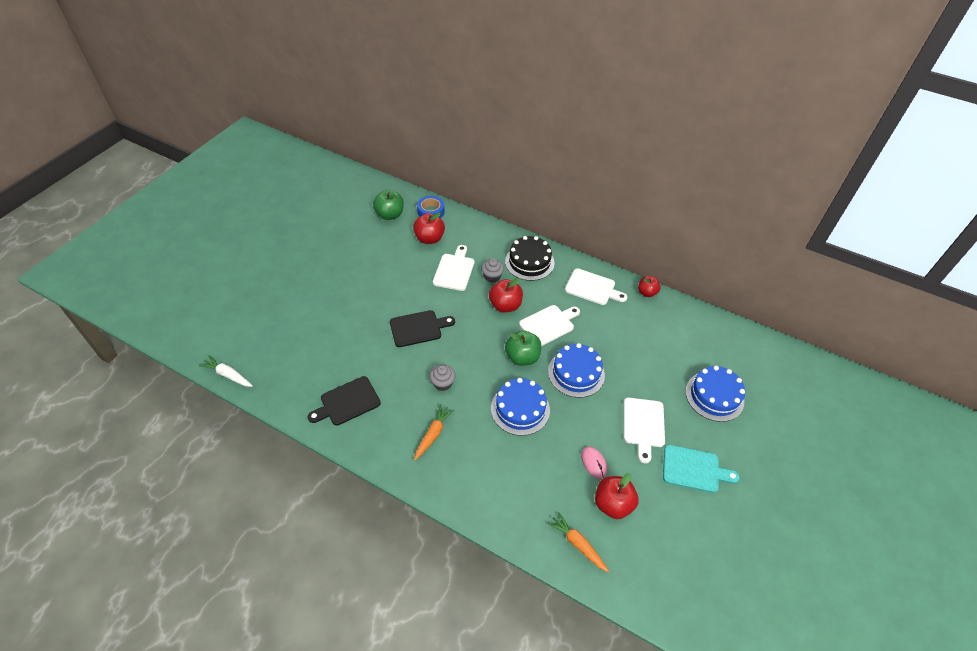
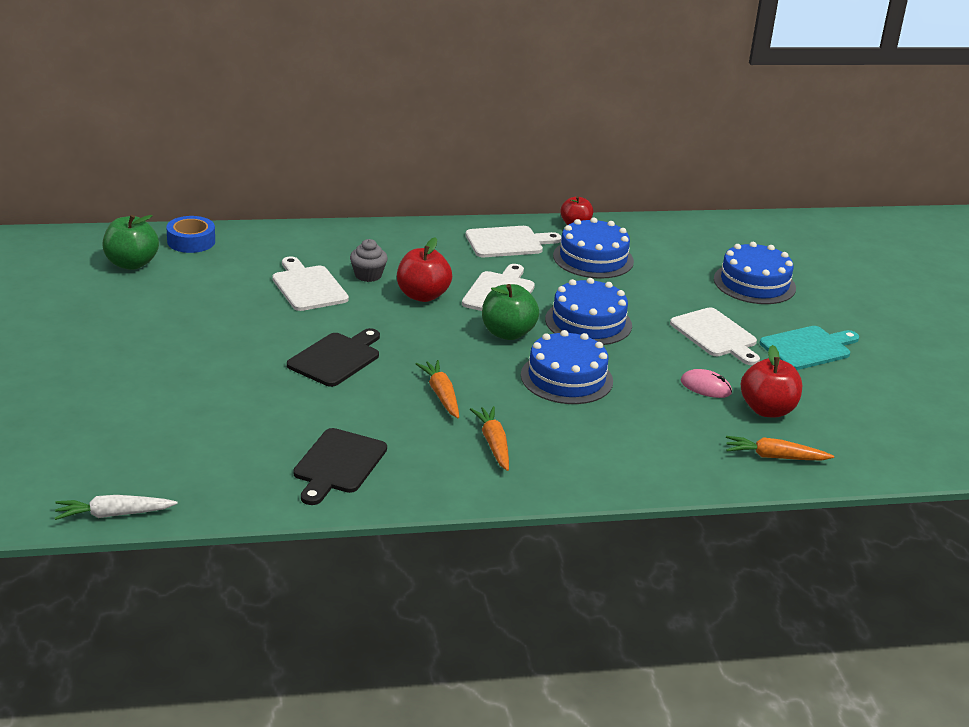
camera: 40 degrees left, 20 degrees down
(429, 238) = (228, 268): red apple -> none
(442, 383) = (441, 395): grey cupcake -> orange carrot
(529, 262) = (398, 245): black cake -> none
(630, 324) = (593, 258): none -> blue cake

